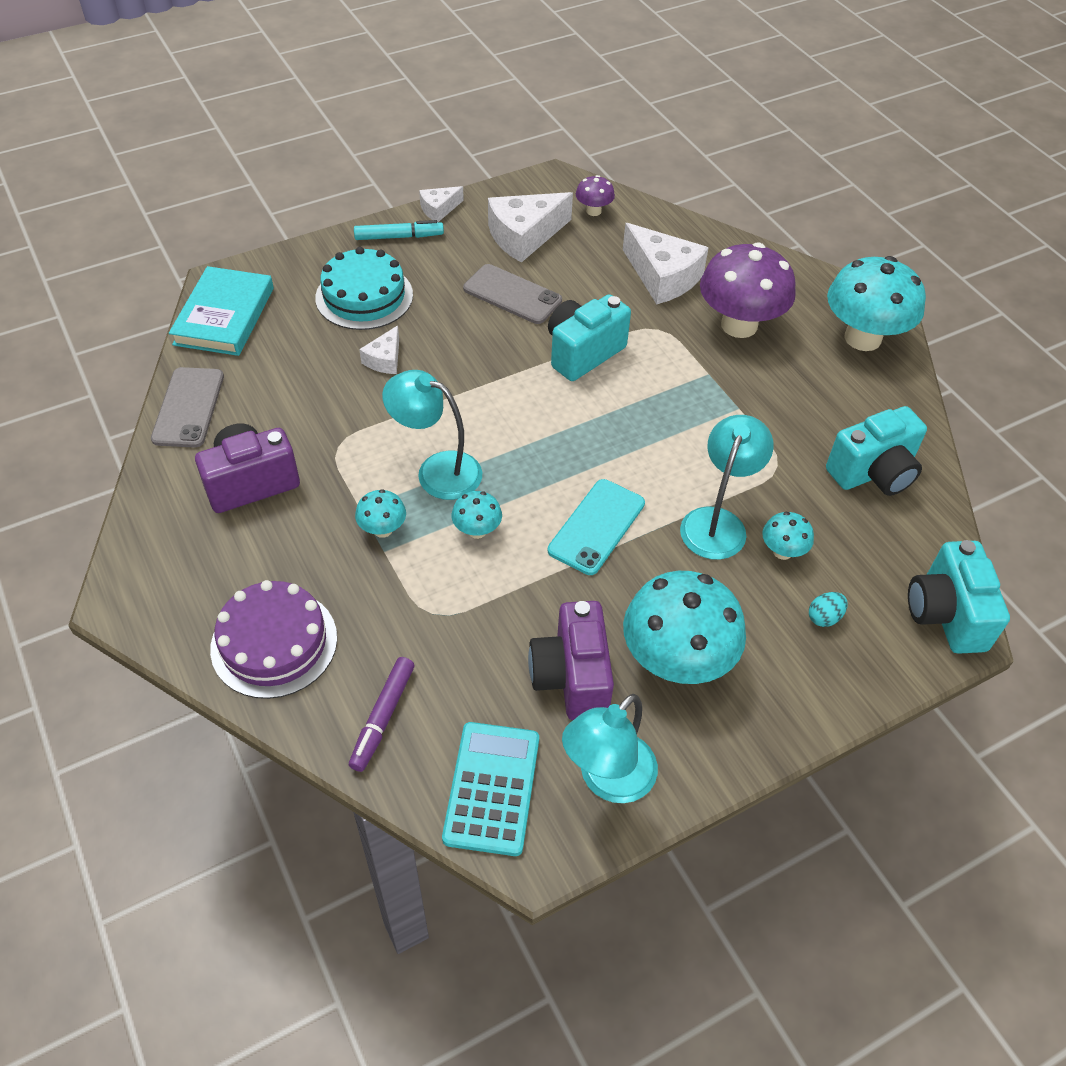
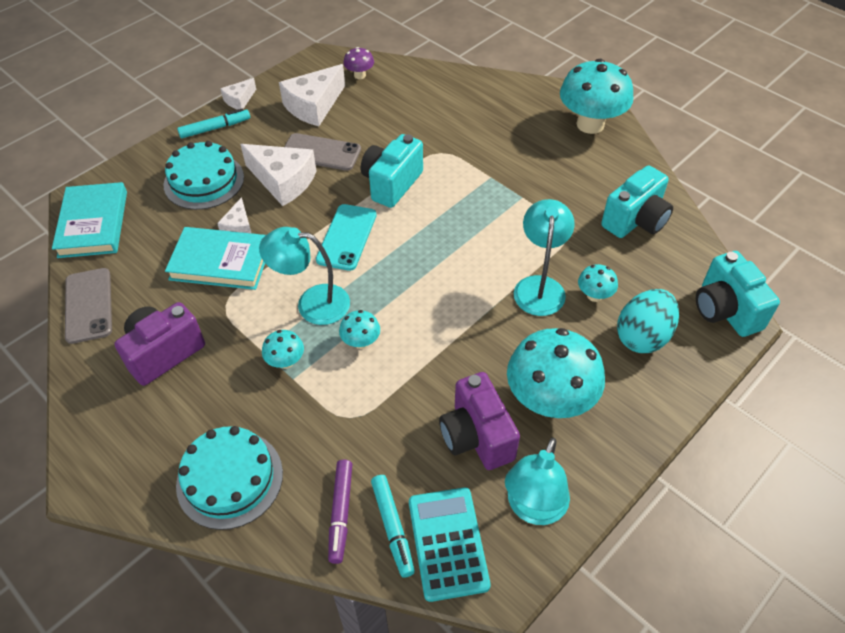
camera: 15 degrees left, 0 degrees up
(274, 643) = (230, 479): purple cake -> turquoise cake
(350, 395) = (221, 262): none -> turquoise book
(435, 751) = (393, 527): none -> turquoise marker
(596, 527) = (451, 314): turquoise phone -> turquoise phone (347, 237)
(662, 277) = (430, 113): white cheese -> white cheese (283, 181)
(739, 325) = (499, 136): purple mushroom -> none
(824, 617) = (642, 336): turquoise egg -> turquoise egg, size x2.21

